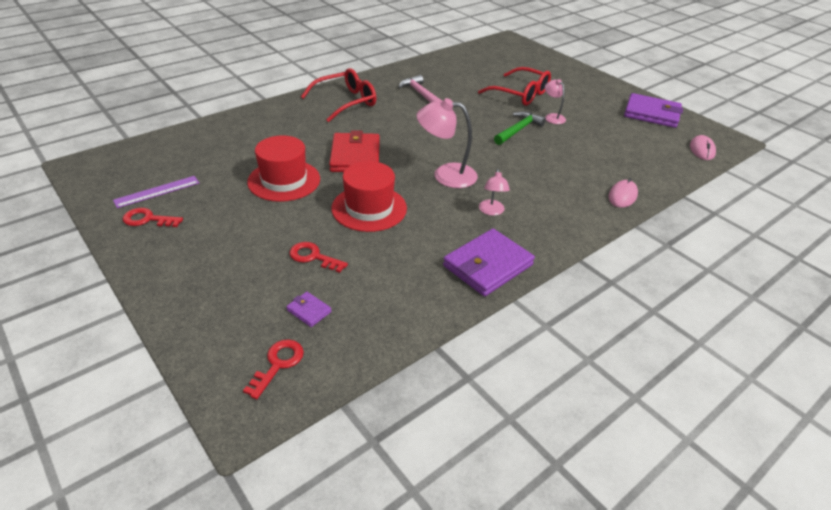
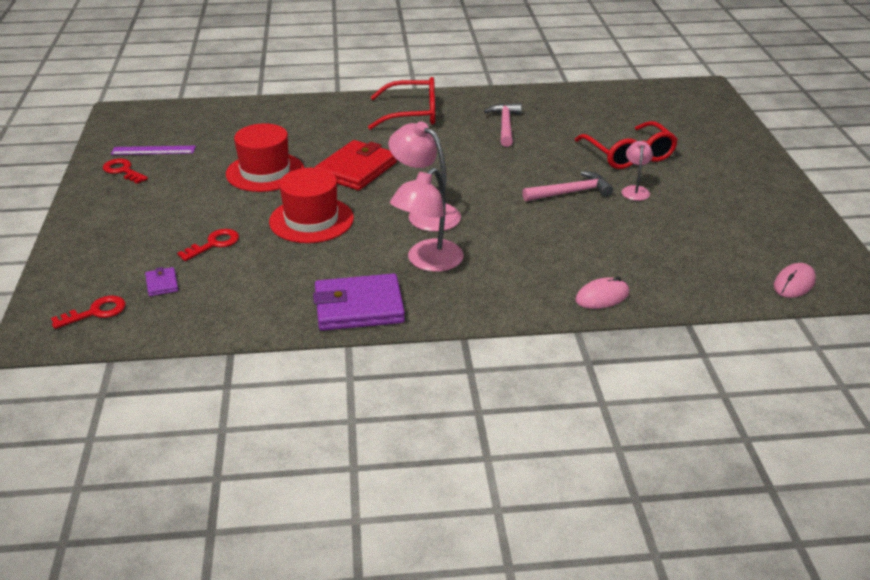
camera: 35 degrees right, 5 degrees down
(313, 257) = (214, 244): red key -> red key turned 75 degrees clockwise
(491, 211) = (428, 262): pink lamp -> pink lamp, size x1.79
(518, 130) = (571, 192): green hammer -> pink hammer
(651, 114) = (784, 223): purple wallet -> none

